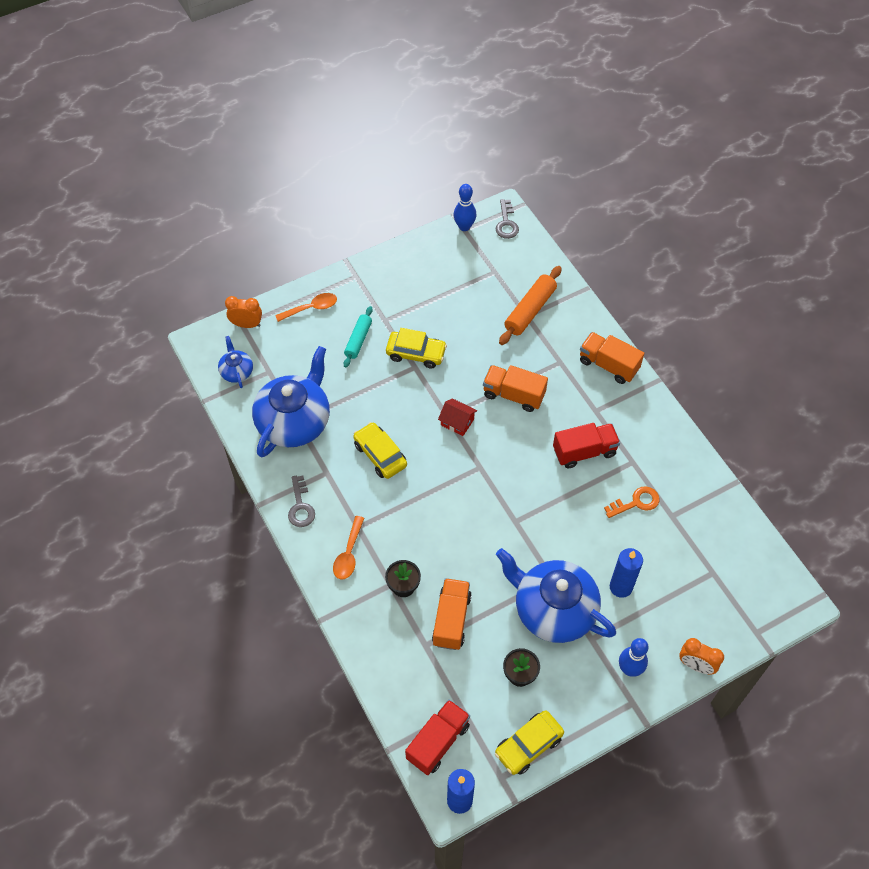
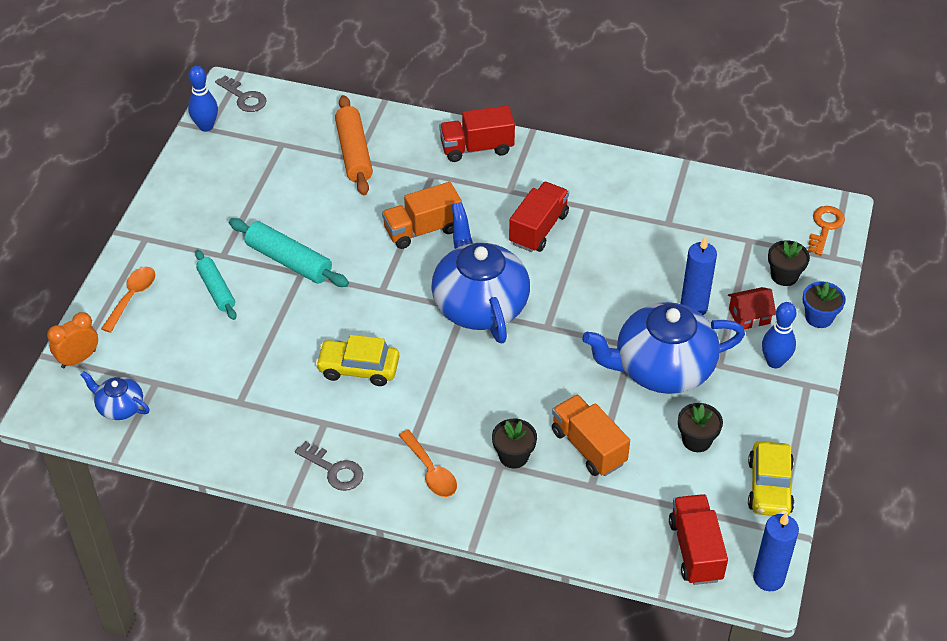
camera: 45 degrees left, 10 degrees down
(294, 421) = (237, 404): blue teapot -> blue teapot (479, 304)
(416, 353) = (288, 261): yellow car -> turquoise rolling pin
(457, 422) = (398, 288): red house -> red house (749, 316)
(608, 365) = (477, 148): orange truck -> red truck
(636, 502) = (628, 235): orange key -> orange key (825, 227)
(696, 665) = (819, 317): orange clock -> blue flower pot
(707, 617) = (784, 276): none -> black flower pot

